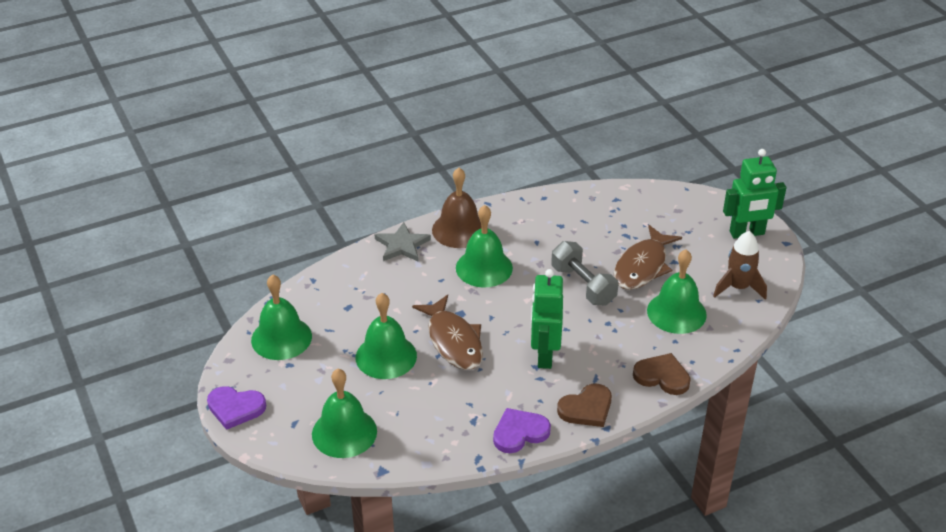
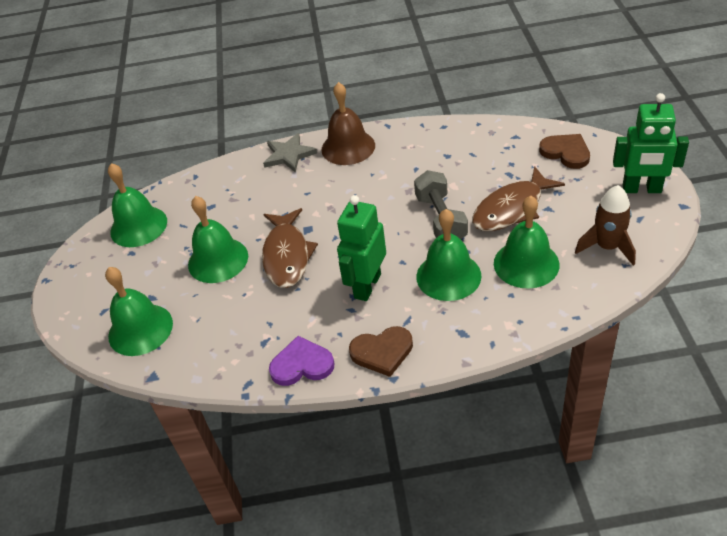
camera: 25 degrees right, 5 degrees up
(235, 408) = (63, 286): purple heart -> none
(484, 268) = (352, 187): green bell -> green bell (448, 276)
(662, 376) = (479, 332): brown heart -> brown heart (566, 152)

